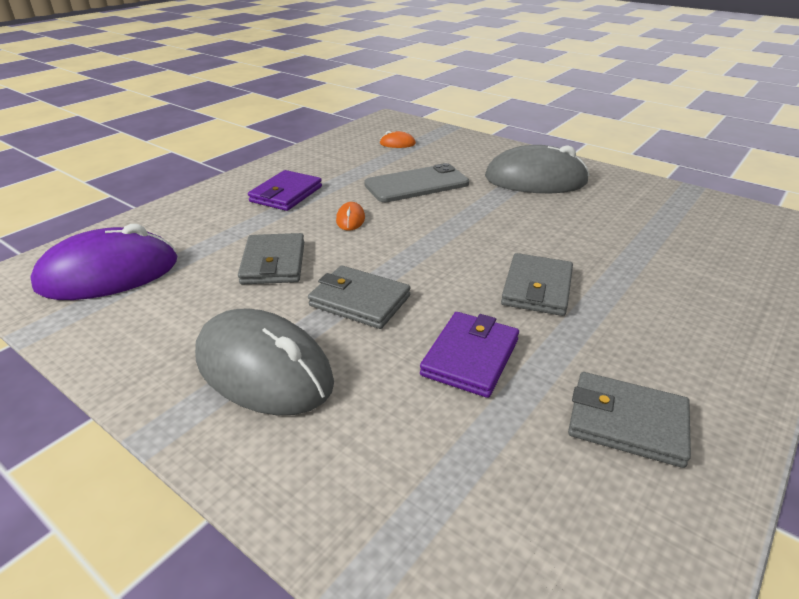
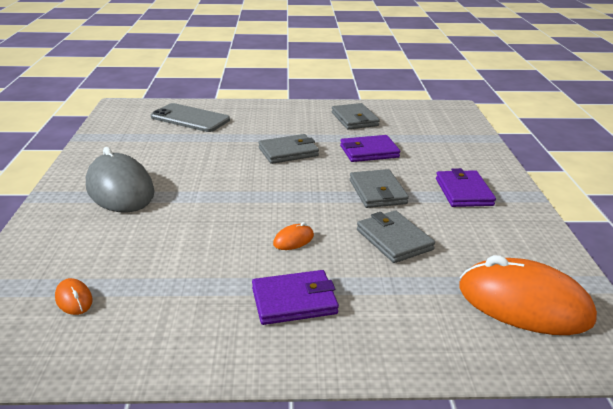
camera: 130 degrees left, 5 degrees down
(109, 274) = (524, 303): purple mouse -> orange mouse
(263, 369) = (463, 192): grey mouse -> purple wallet
(273, 263) = (394, 240): grey wallet -> grey wallet turned 75 degrees counterclockwise
(416, 184) = (187, 238): grey phone -> grey phone (190, 118)

